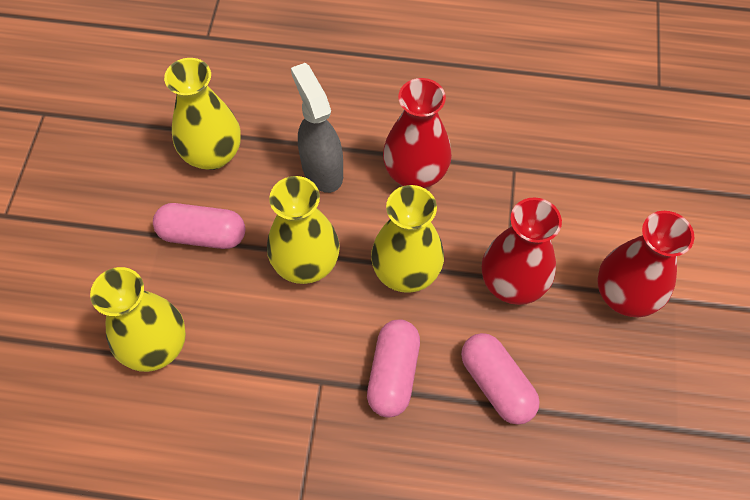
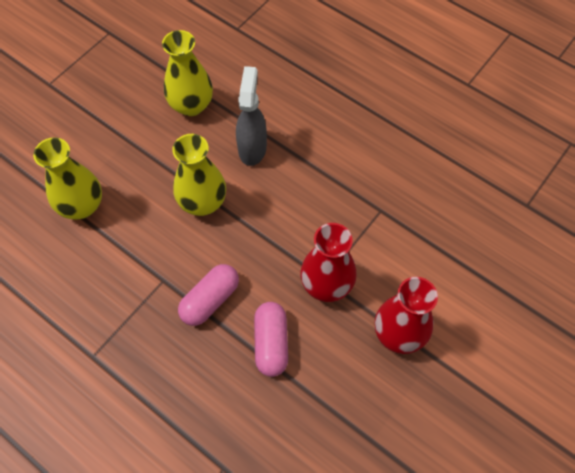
camera: 30 degrees right, 0 degrees up
(203, 235) = (152, 152): pink capsule -> none
(406, 272) = (262, 240): yellow vase -> none
(415, 173) = (311, 180): red vase -> none

